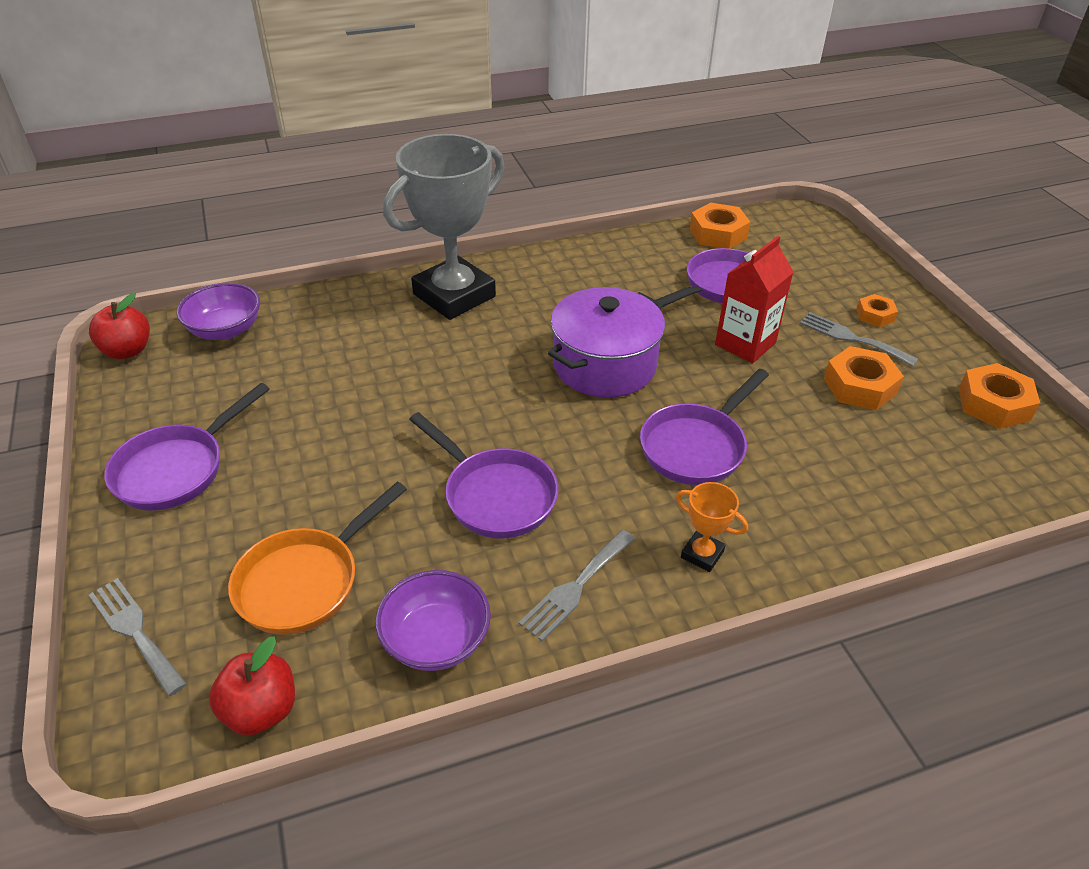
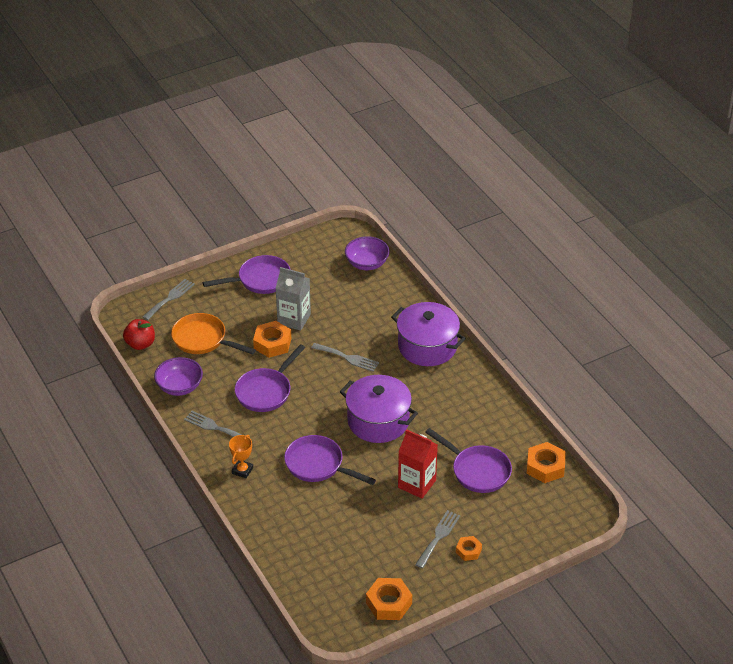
camera: 80 degrees right, 0 degrees up
(128, 351) = (339, 234): red apple -> none
(177, 469) = (260, 280): purple pan -> purple pan turned 135 degrees clockwise
(316, 434) = (294, 319): none -> grey carton
(446, 380) = (347, 358): none -> grey fork
(454, 295) = (427, 346): grey trophy -> purple pot
(860, 386) = (389, 538): orange nut -> orange nut (272, 343)

